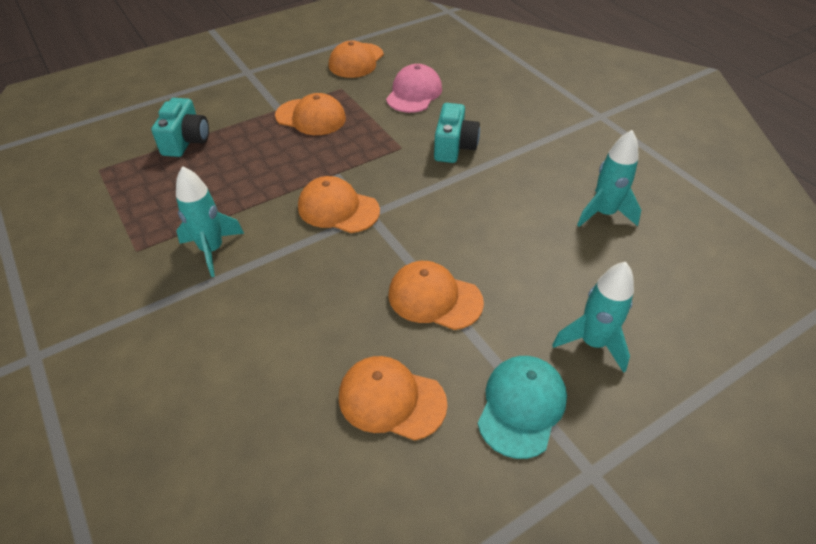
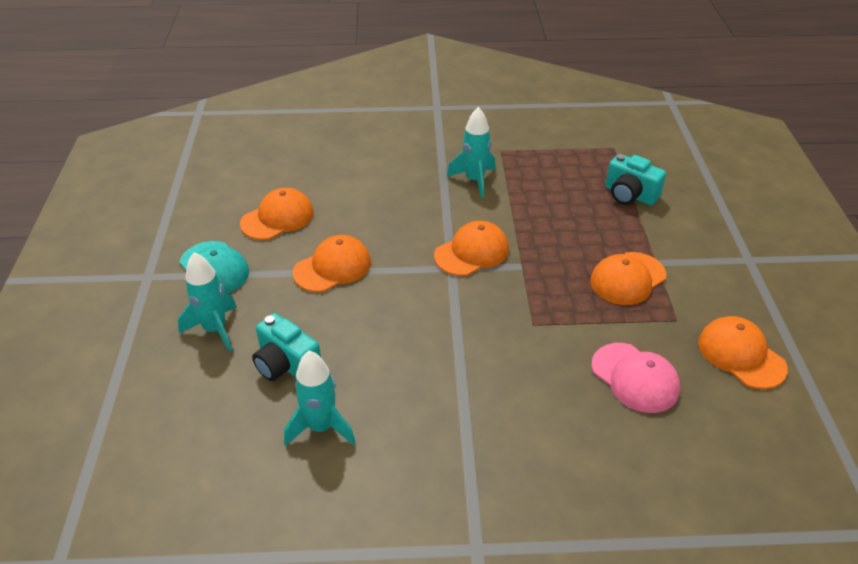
camera: 120 degrees right, 5 degrees down
(454, 147) = (507, 364): turquoise camera -> turquoise camera (286, 364)

